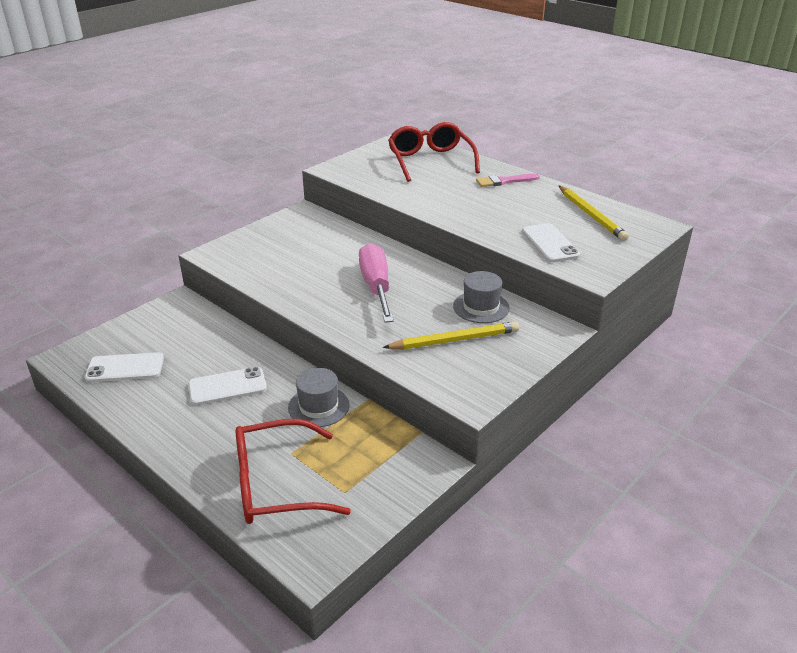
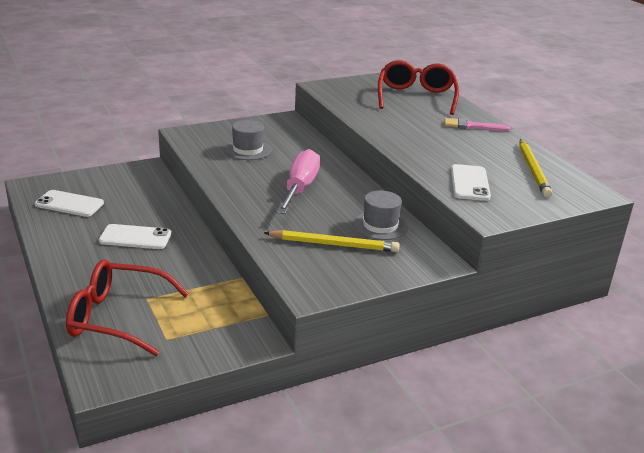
camera: 20 degrees right, 5 degrees down
(318, 406) = (196, 271): grey hat -> grey hat (248, 150)

